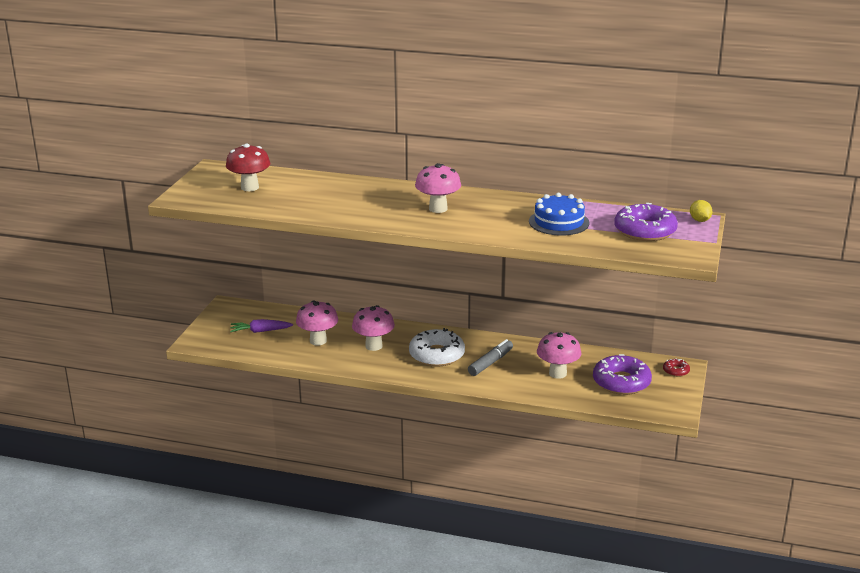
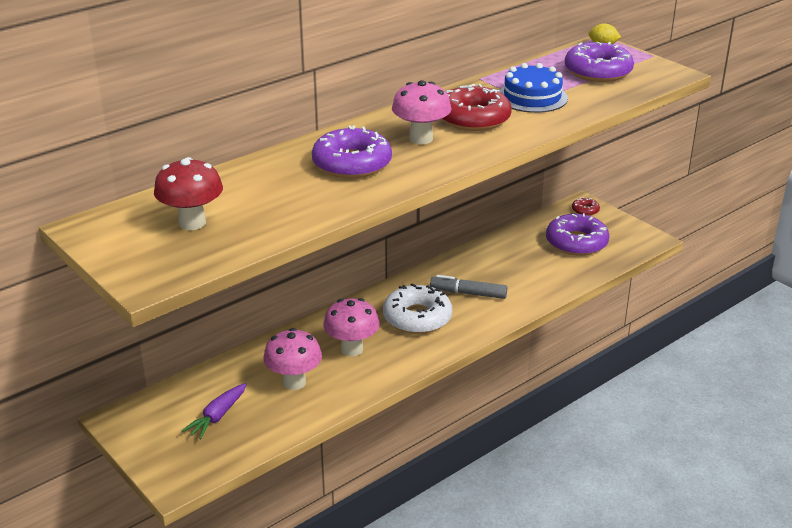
camera: 55 degrees left, 5 degrees up
(374, 201) = (352, 164): none -> purple donut
(490, 363) = (468, 293): grey marker -> grey marker turned 60 degrees counterclockwise
(493, 214) = (473, 118): none -> red donut
(557, 373) = (527, 266): pink mushroom -> none

